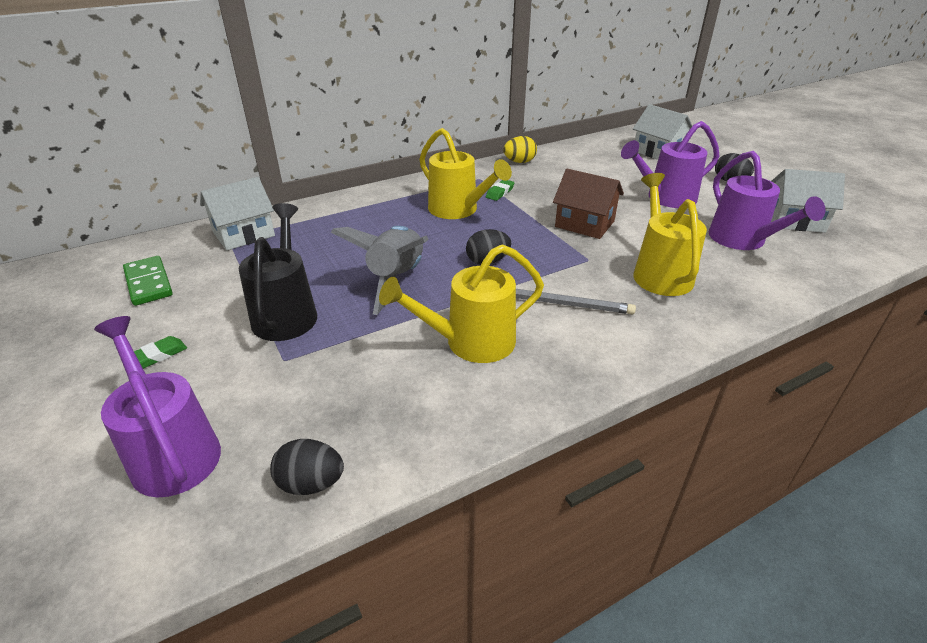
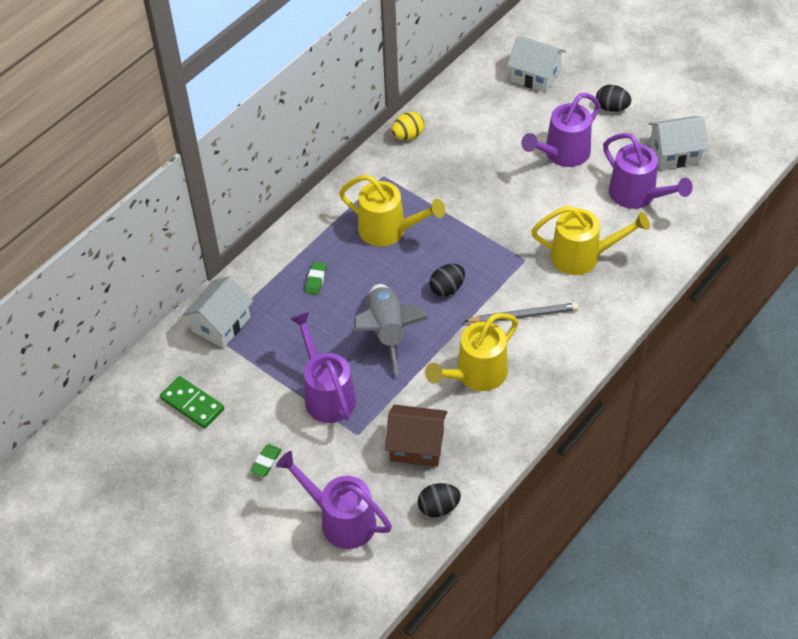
camera: 20 degrees left, 15 degrees up
(287, 312) = (326, 394): black watering can -> purple watering can
(500, 192) = (413, 192): green eraser -> green eraser (316, 280)
(584, 224) = (505, 214): brown house -> brown house (416, 446)
(660, 272) = (583, 256): yellow watering can -> yellow watering can turned 120 degrees clockwise

